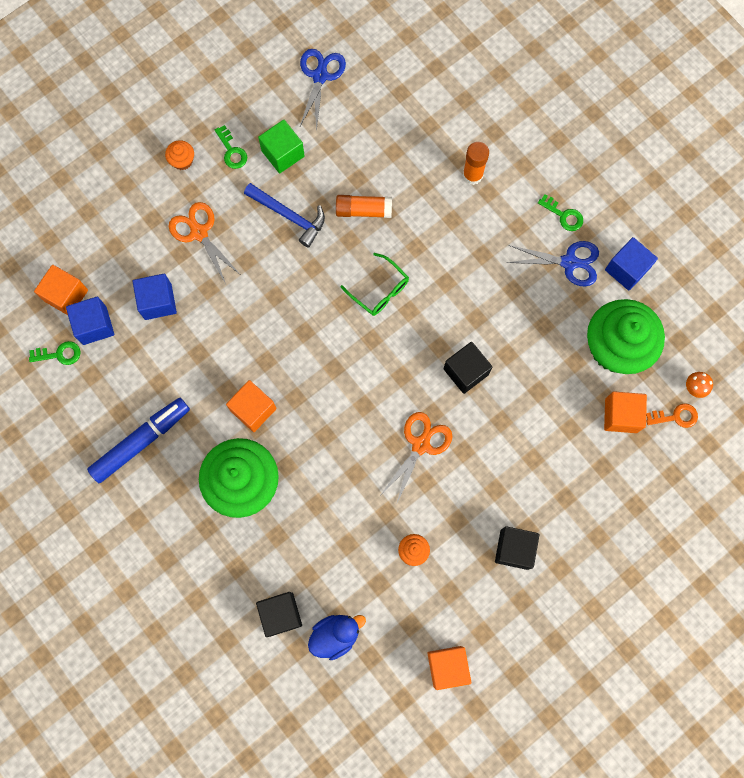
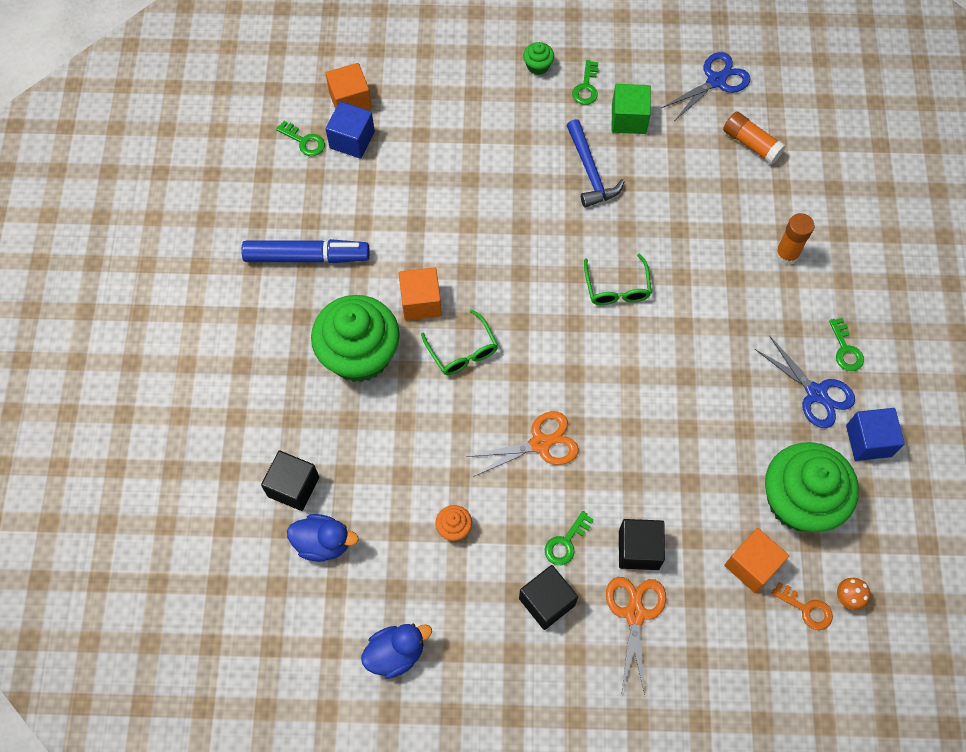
camera: 40 degrees right, 10 degrees down
(158, 302) = (419, 159): blue cube -> none
(182, 161) = (538, 66): orange cupcake -> green cupcake
(199, 232) = (501, 130): orange scissors -> orange scissors (635, 613)
(313, 421) = (462, 351): none -> green glasses
(363, 210) = (660, 213): orange glue stick -> orange glue stick (751, 144)
(447, 666) = (396, 653): orange cube -> blue duck
(466, 371) = (636, 413): black cube -> black cube (638, 549)
(493, 499) = (566, 542): none -> green key

